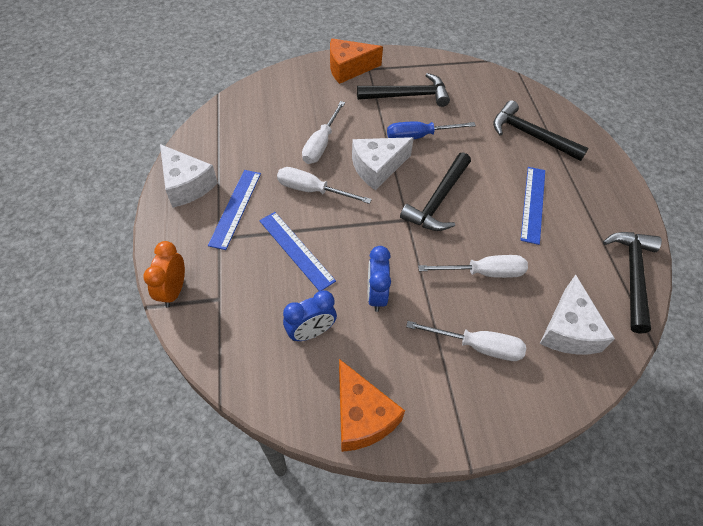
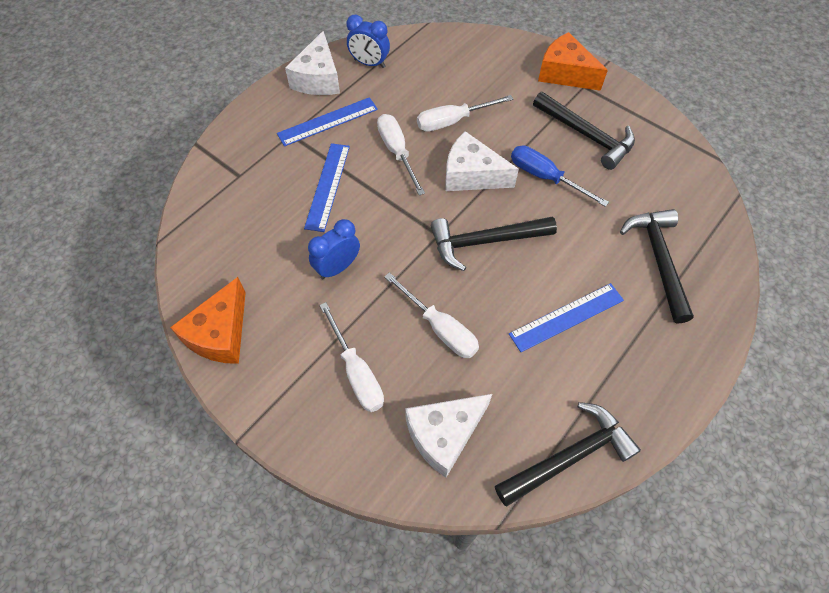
camera: 50 degrees right, 5 degrees up
(174, 291) = (221, 146): orange clock -> none
(311, 332) = (263, 250): blue clock -> blue clock (369, 63)

